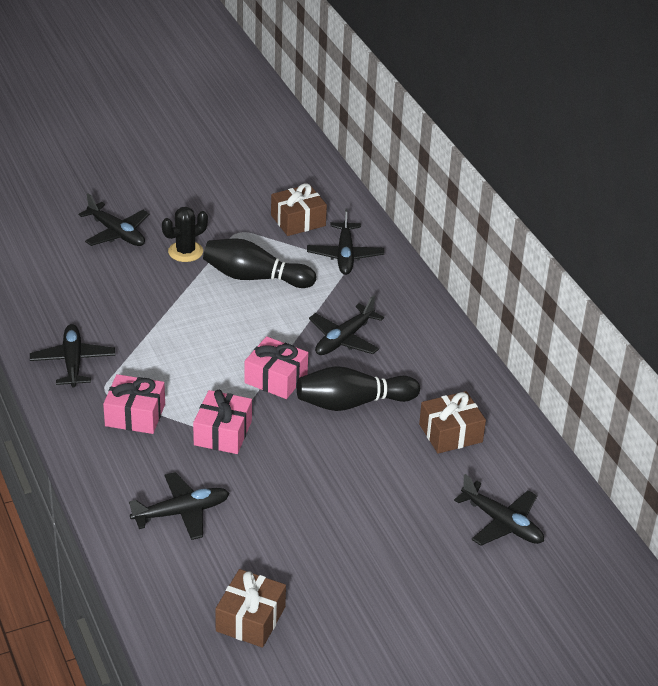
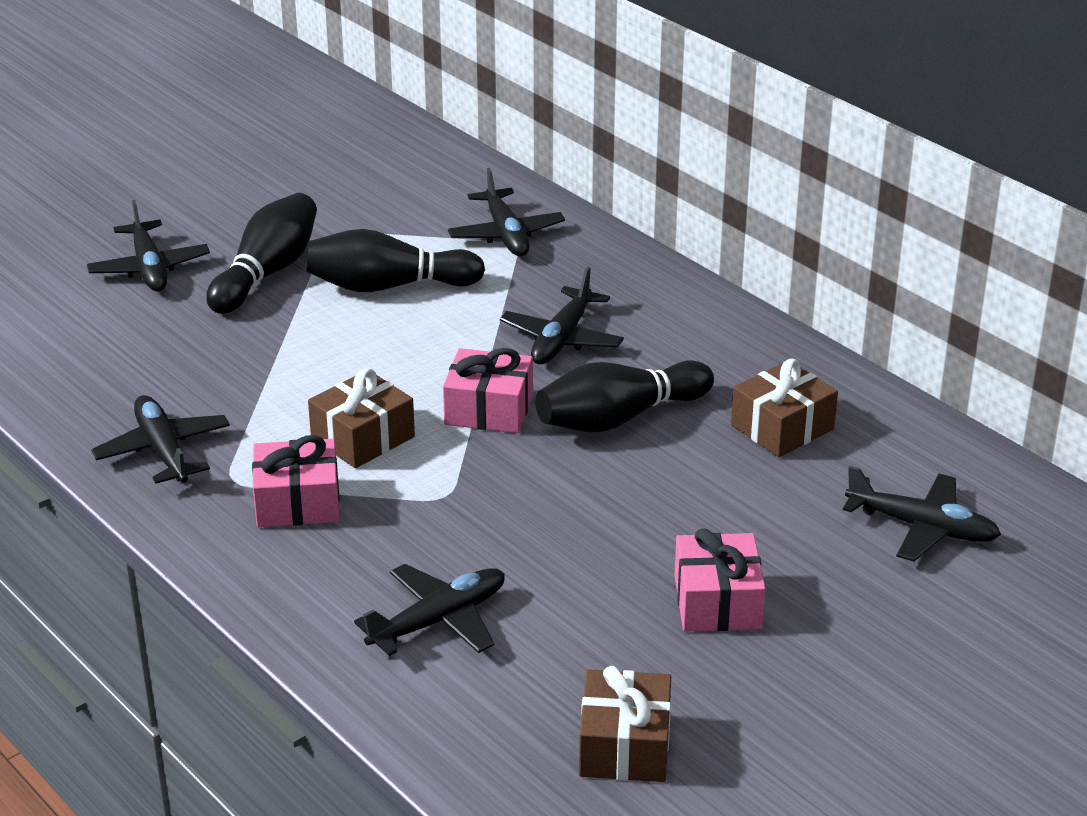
camera: 15 degrees left, 5 degrees down
(117, 233) = (149, 268): black plane -> black plane turned 45 degrees clockwise
(185, 252) = (267, 273): black cactus -> black bowling pin
(223, 433) = (446, 498): pink gift -> pink gift (717, 602)
(298, 220) = (414, 204): brown gift -> brown gift (363, 438)

